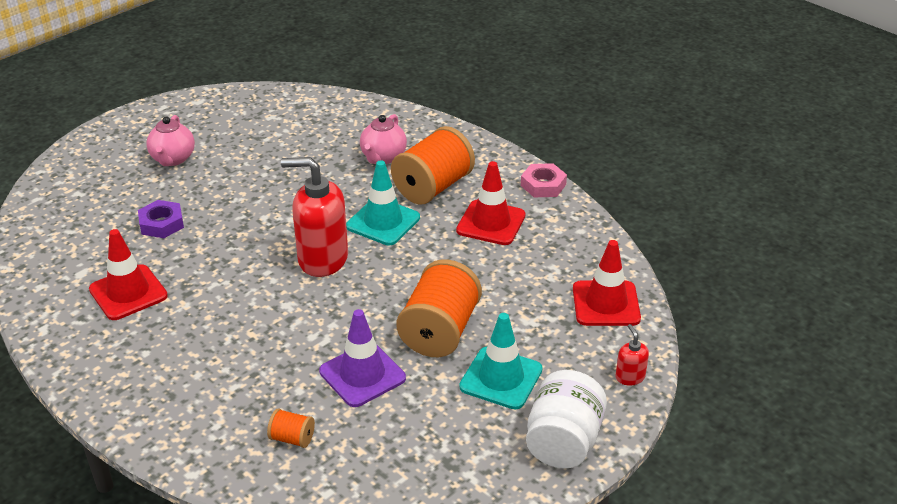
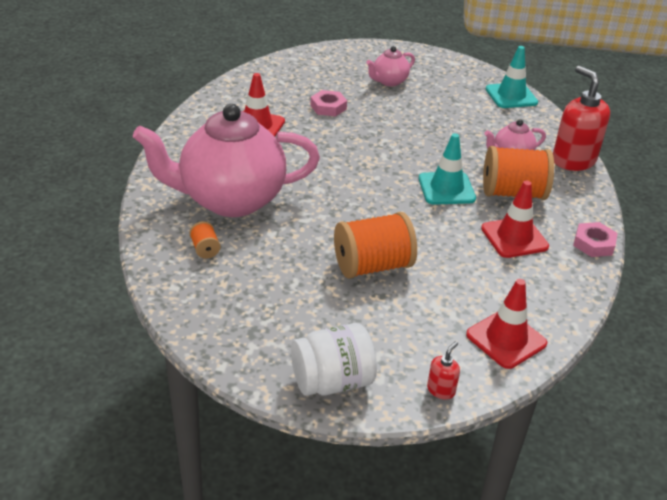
camera: 50 degrees right, 0 degrees up
(161, 224) = (328, 107): purple nut -> pink nut
(233, 378) = (230, 200): none -> pink teapot
(322, 259) = (377, 181): red soap dispenser -> red soap dispenser (573, 160)
(362, 375) = (291, 251): purple traffic cone -> none
(501, 378) = (360, 318): turquoise traffic cone -> turquoise traffic cone (511, 96)

